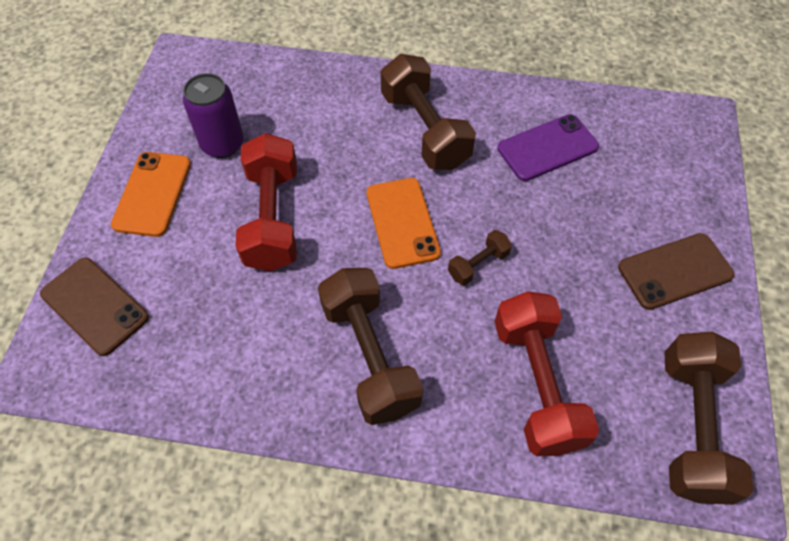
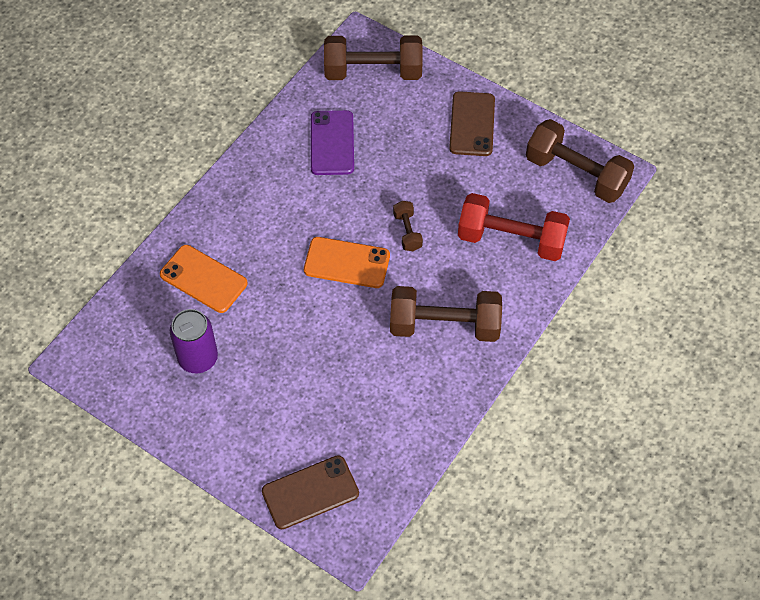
camera: 65 degrees left, 0 degrees up
(152, 194) = (221, 425): orange phone -> orange phone (203, 279)
(272, 218) = (294, 346): red dumbbell -> none
(425, 130) = (268, 212): brown dumbbell -> brown dumbbell (373, 72)

